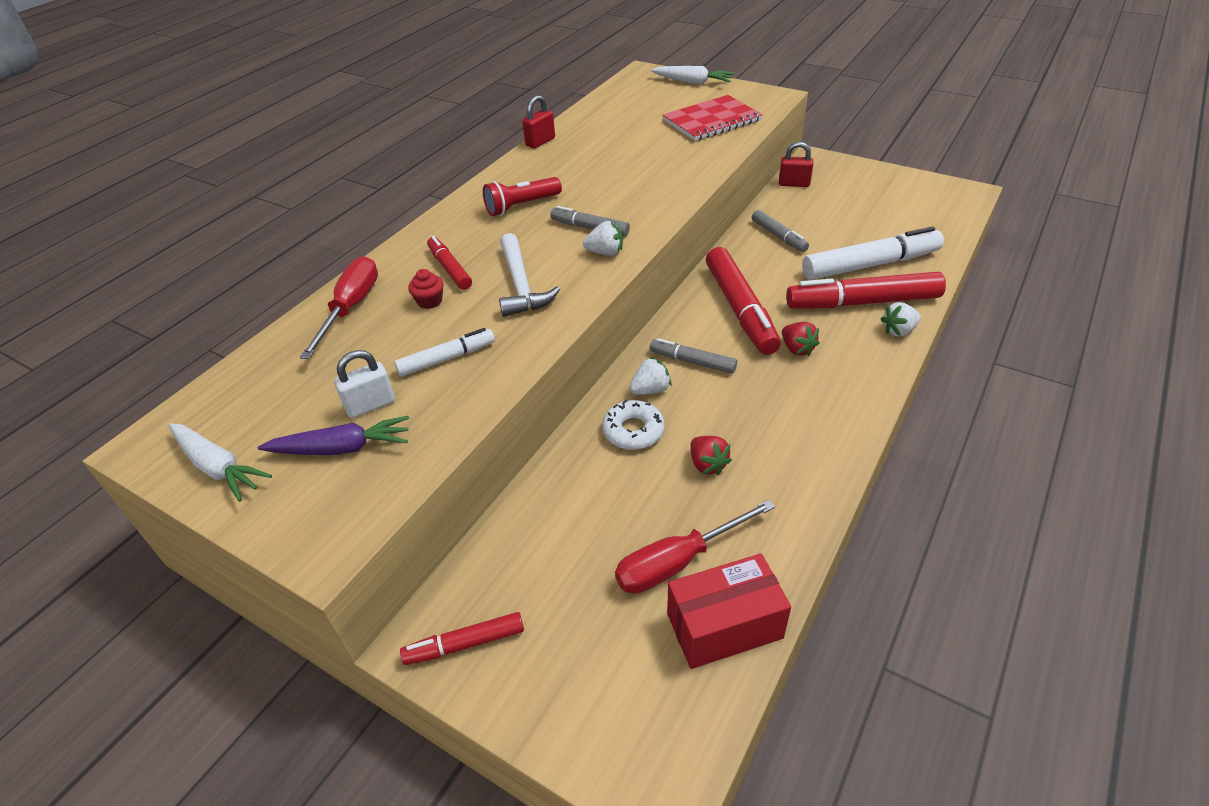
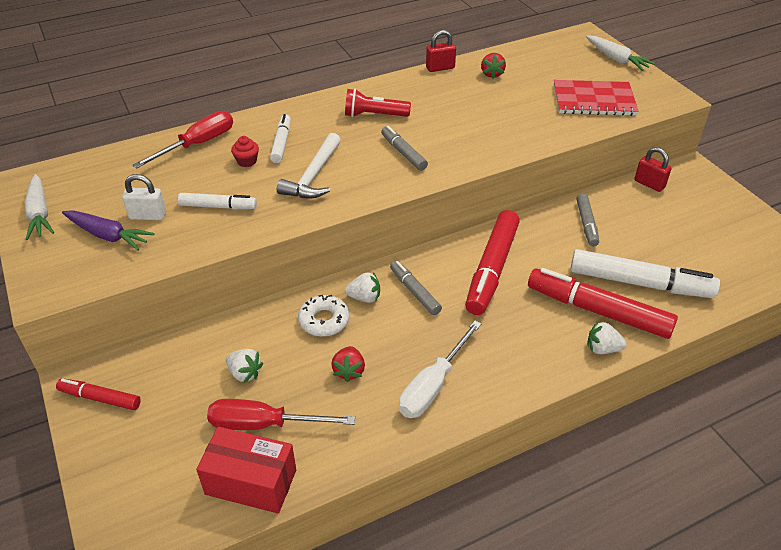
camera: 30 degrees right, 0 degrees up
(450, 269) = (281, 143): red marker -> white marker
(605, 252) = (394, 177): white strawberry -> white strawberry (245, 373)
(797, 349) = (503, 321): red strawberry -> red strawberry (492, 74)
(797, 435) = (433, 385): none -> white screwdriver

